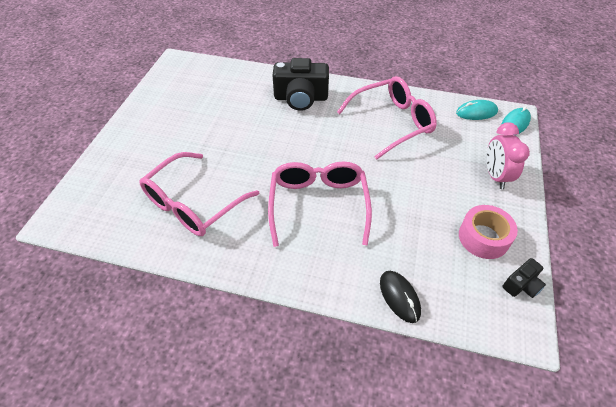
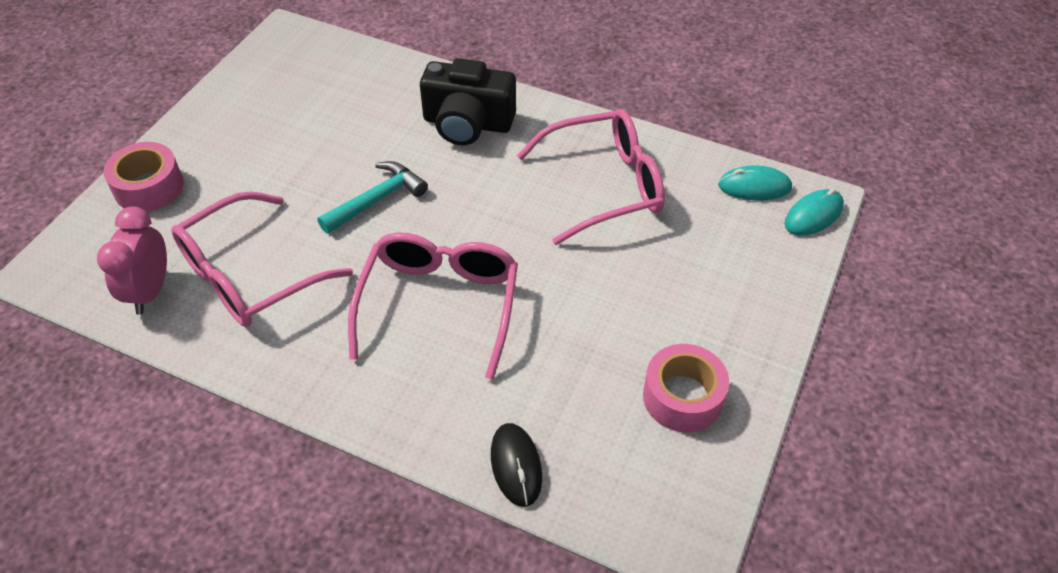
camera: 10 degrees right, 0 degrees up
(113, 159) = (149, 187): none -> pink tape
(260, 148) = (377, 200): none -> turquoise hammer
(495, 176) = (742, 300): pink clock -> pink clock (150, 291)
(521, 285) = (714, 479): black camera -> none

